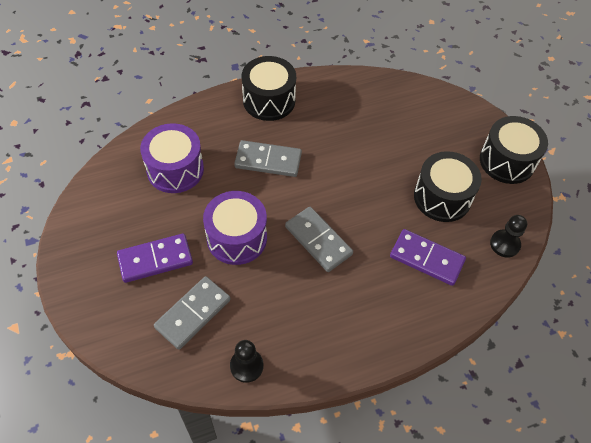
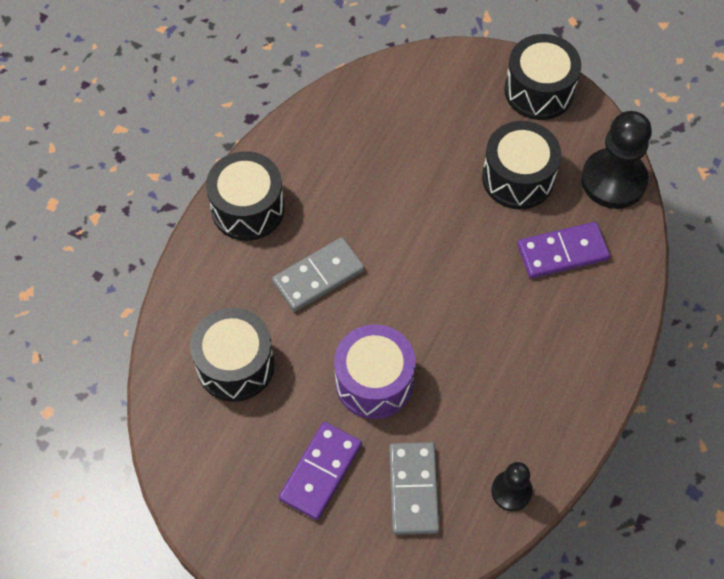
camera: 40 degrees left, 5 degrees up
(175, 169) = (235, 365): purple drum -> black drum
(318, 240) = (451, 318): grey domino -> none
(504, 244) = (613, 180): black pawn -> black pawn, size x1.82

